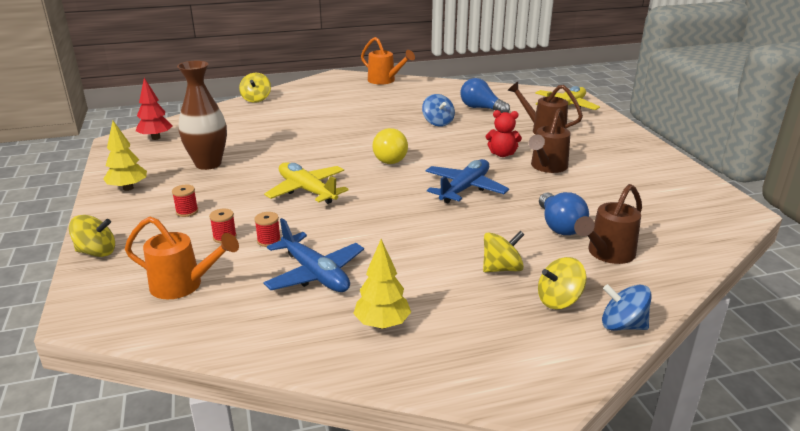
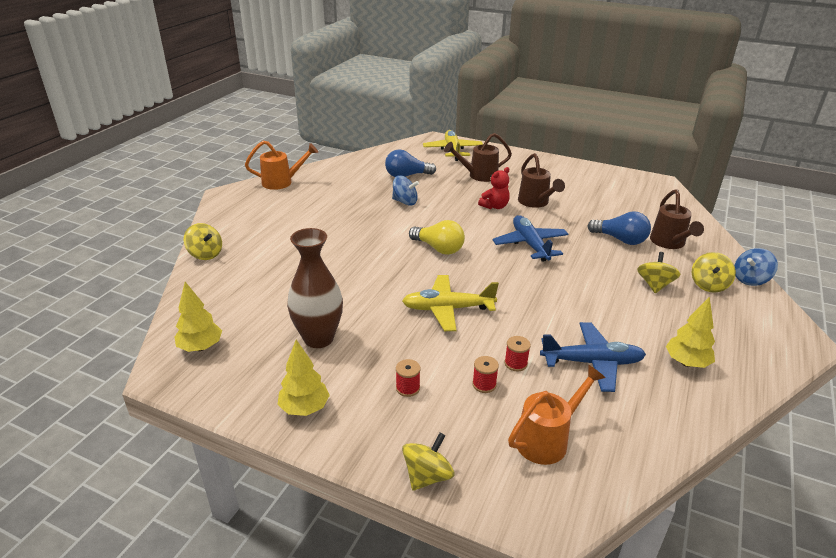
camera: 50 degrees left, 5 degrees up
(156, 138) = (200, 347): red tree -> yellow tree

